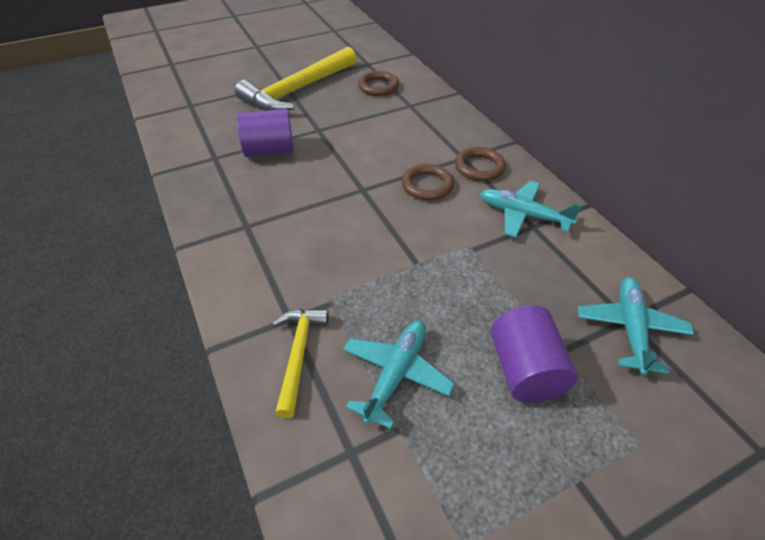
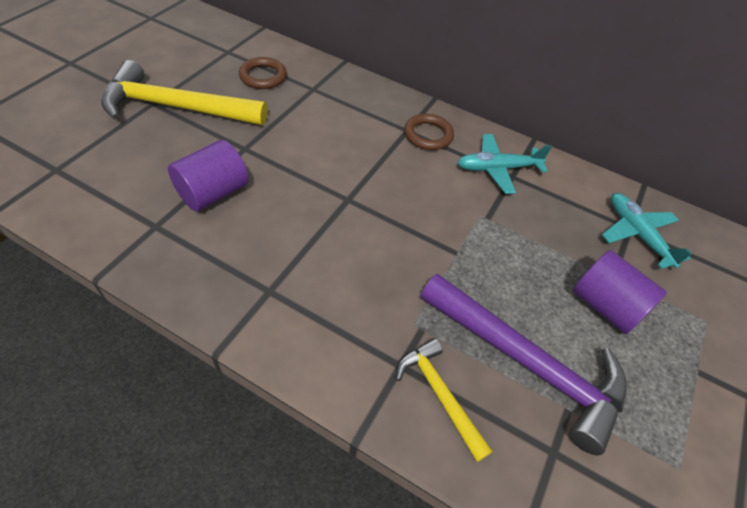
camera: 40 degrees left, 5 degrees up
(297, 90) = (176, 107): yellow hammer -> yellow hammer turned 90 degrees clockwise
(395, 374) = (527, 364): turquoise plane -> purple hammer
(427, 185) = (401, 171): brown ring -> none

